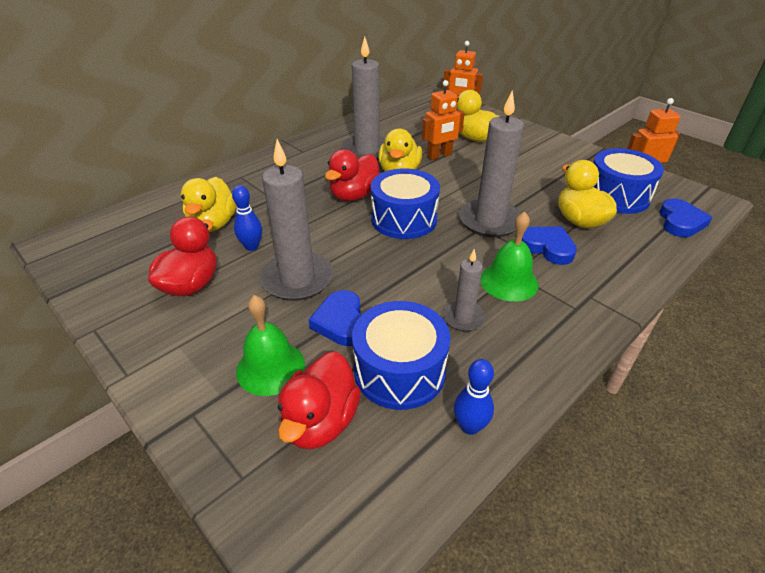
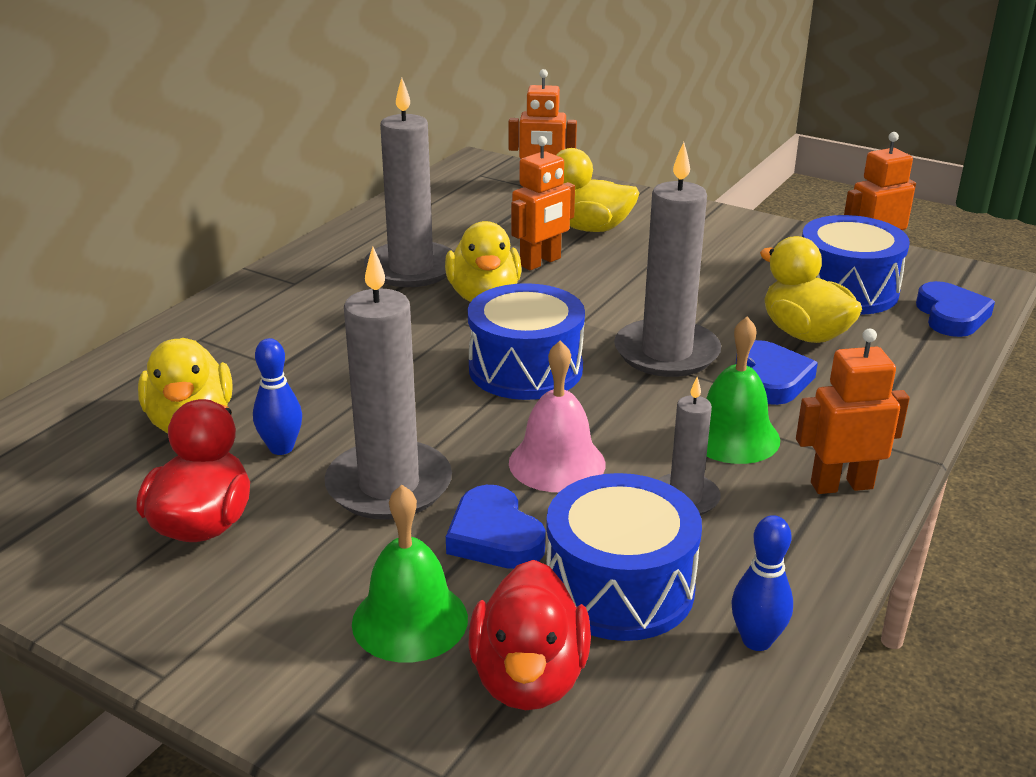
camera: 15 degrees left, 10 degrees down
(354, 195) = (423, 343): red duck -> none
(397, 281) = (557, 463): none -> pink bell
(547, 247) = (771, 379): blue heart -> blue heart turned 60 degrees clockwise
(566, 327) = (841, 485): none -> orange robot

